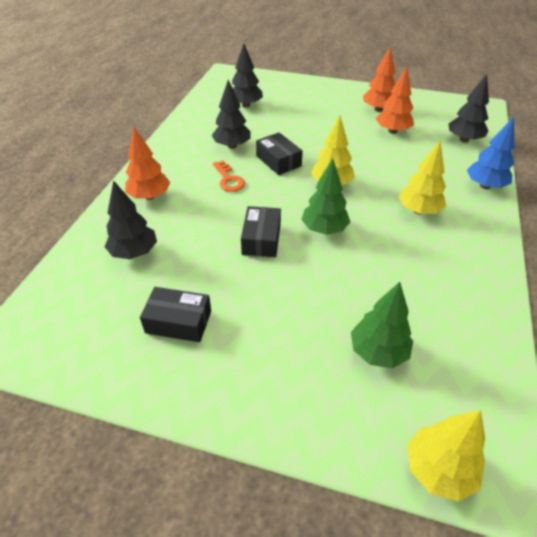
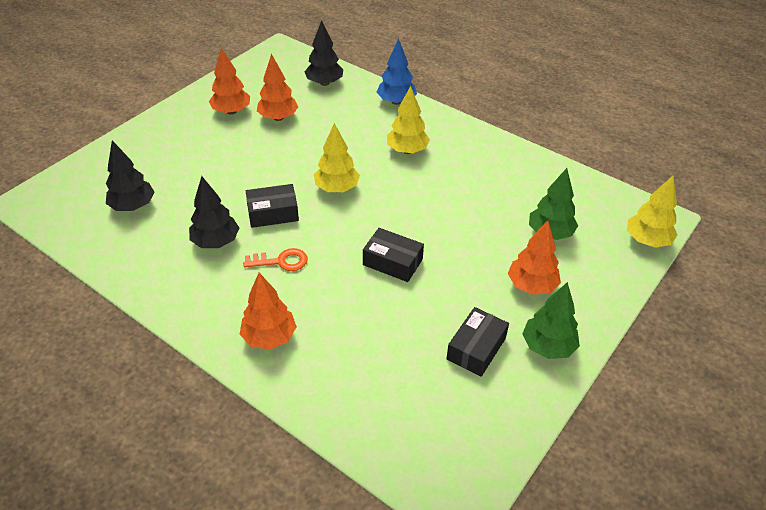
camera: 70 degrees left, 0 degrees up
(134, 252) = (363, 367): black tree -> none
(284, 350) = (531, 286): none -> orange tree
(324, 229) = (401, 216): green tree -> green tree (548, 347)

